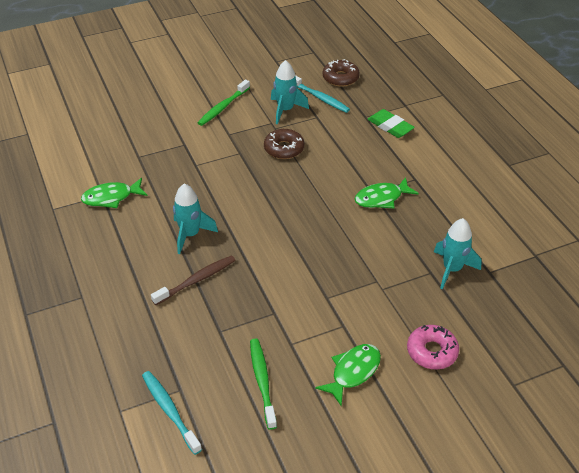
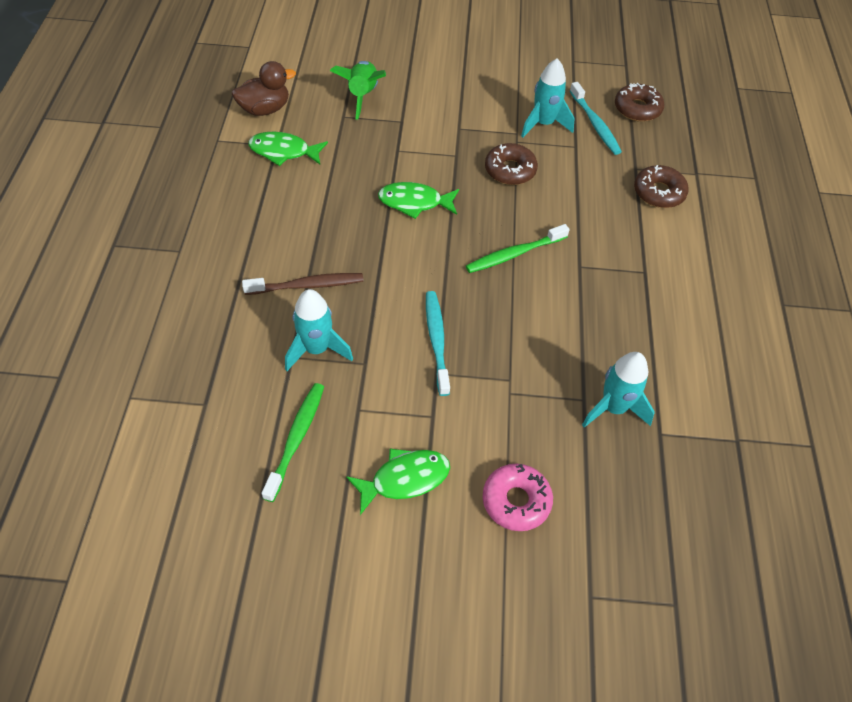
camera: 25 degrees right, 10 degrees up
(74, 173) = (265, 109): none -> brown duck
(143, 137) = (362, 96): none -> green rocket
(170, 410) = (178, 423): turquoise toothbrush -> turquoise toothbrush (436, 340)
(190, 235) = (336, 229): turquoise rocket -> turquoise rocket (316, 349)
(223, 107) = (474, 94): green toothbrush -> green toothbrush (514, 254)
(381, 198) = (586, 279): green fish -> green fish (414, 202)
(390, 126) = (658, 192): green eraser -> brown donut

